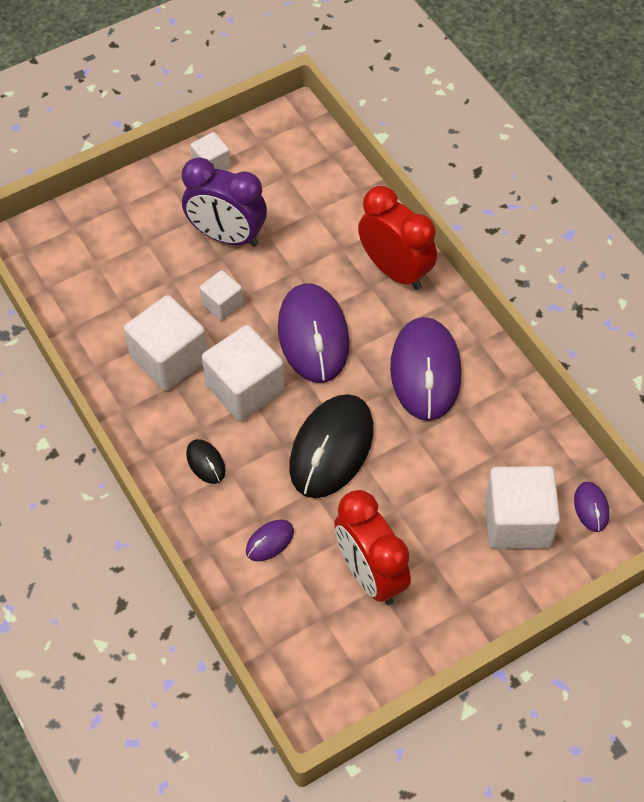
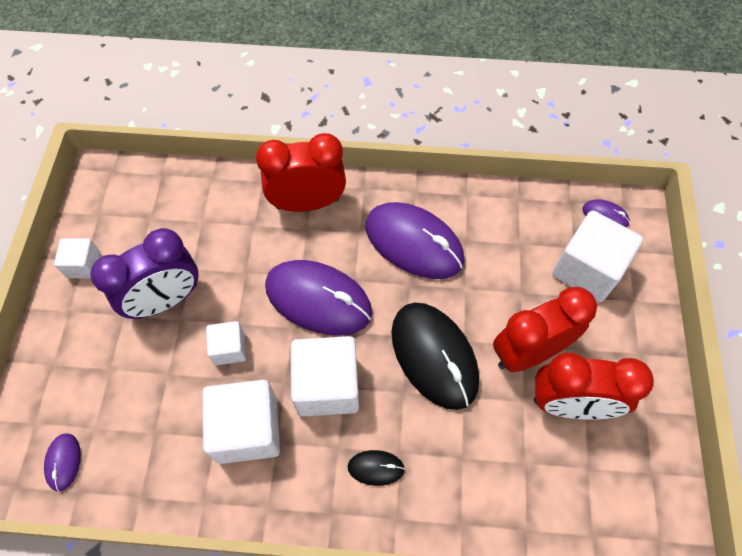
camera: 55 degrees left, 5 degrees up
(269, 541) = (489, 464): purple mouse -> purple mouse (63, 462)
(393, 517) = (528, 352): none -> red clock

